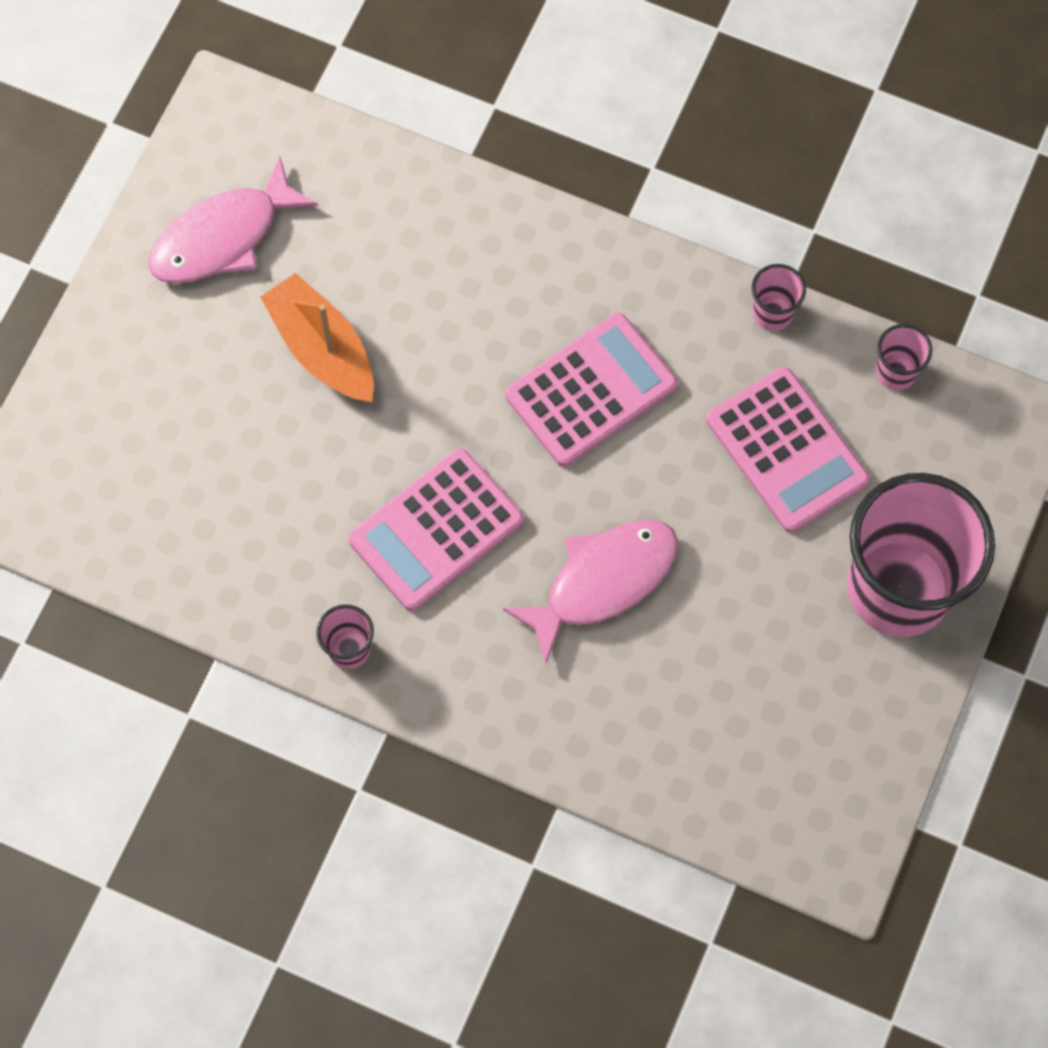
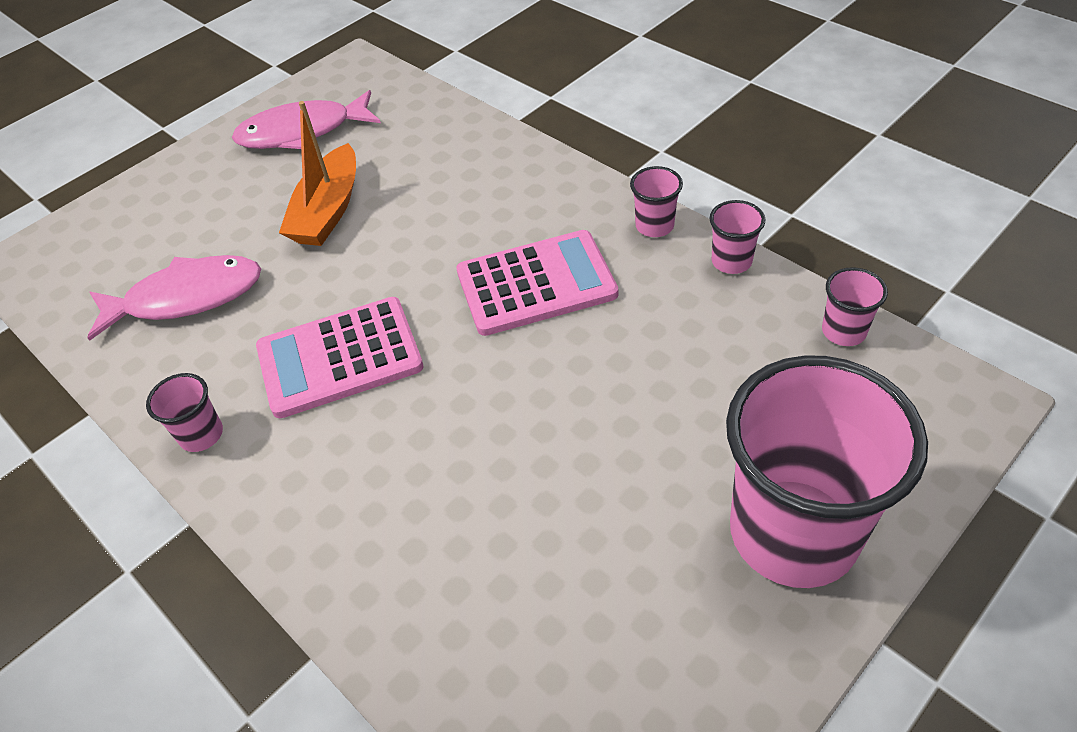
camera: 25 degrees right, 20 degrees down
(322, 349) = (328, 211): orange boat -> orange boat turned 150 degrees counterclockwise
(602, 581) = (471, 440): pink fish -> pink fish (186, 298)
(683, 284) = (654, 226): none -> pink cup
(786, 450) = (706, 371): pink calculator -> none

